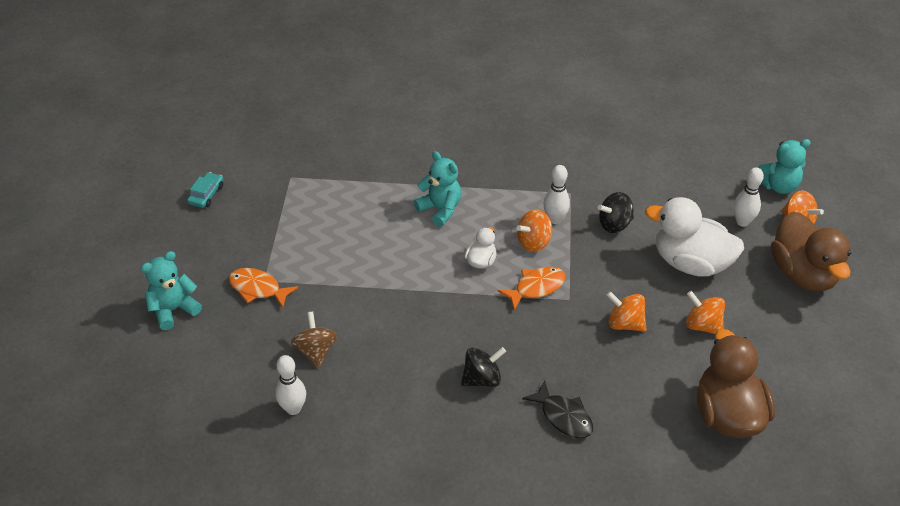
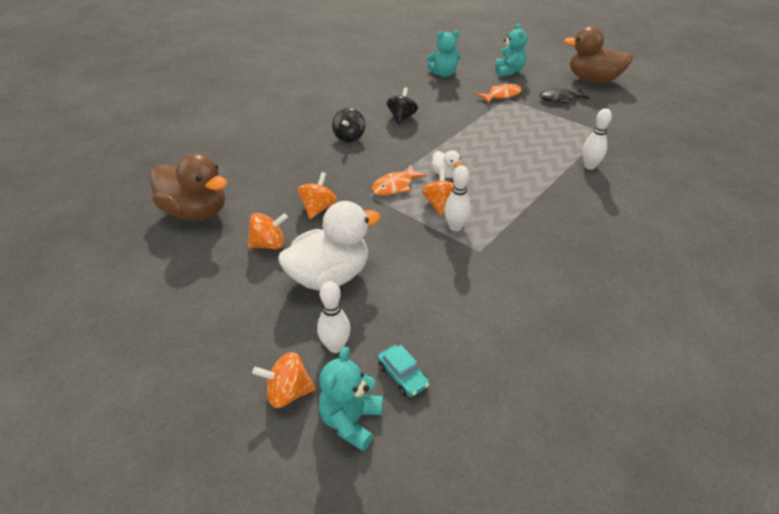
camera: 125 degrees right, 5 degrees down
(206, 194) = (607, 101): turquoise car -> turquoise car (402, 375)
(293, 408) = (402, 82): white bowling pin -> white bowling pin (589, 166)
(316, 351) = (433, 98): brown spinning top -> none
(440, 209) = (517, 178): turquoise teddy bear -> turquoise teddy bear (443, 74)
(536, 287) = (395, 186): orange fish -> orange fish turned 45 degrees clockwise
(563, 416) = (287, 152): black fish -> black fish (560, 99)
(614, 224) = (418, 257): black spinning top -> black spinning top (401, 118)
(625, 323) = (318, 208): orange spinning top -> orange spinning top turned 45 degrees counterclockwise
(803, 273) = (234, 345): brown duck -> brown duck (593, 80)

